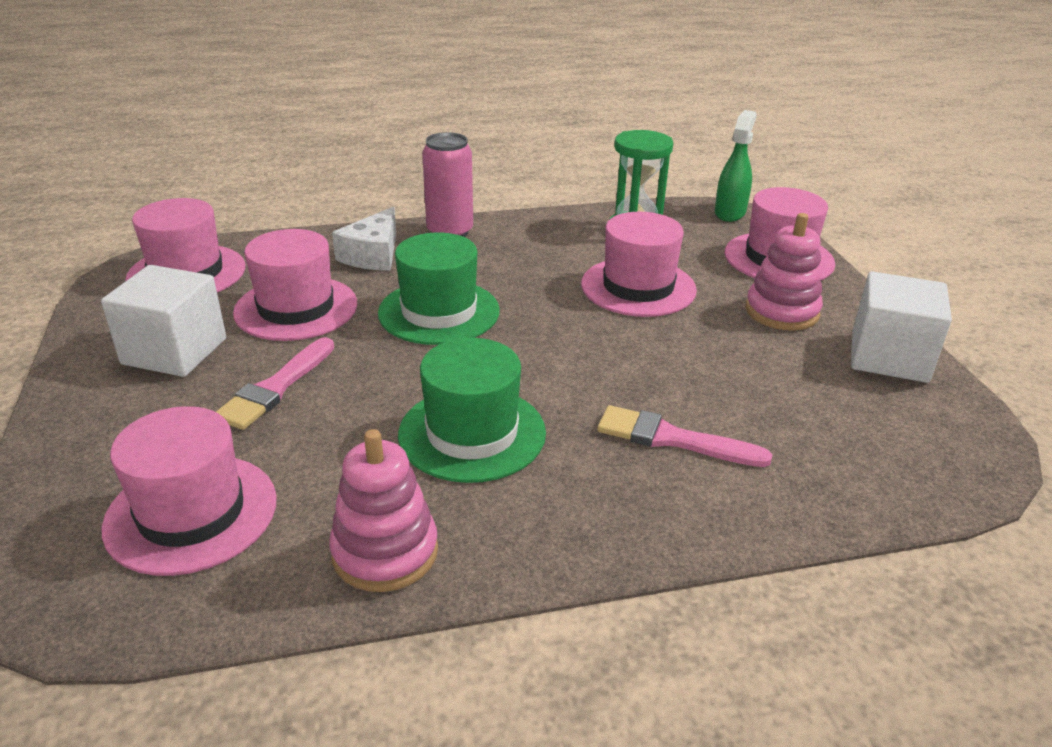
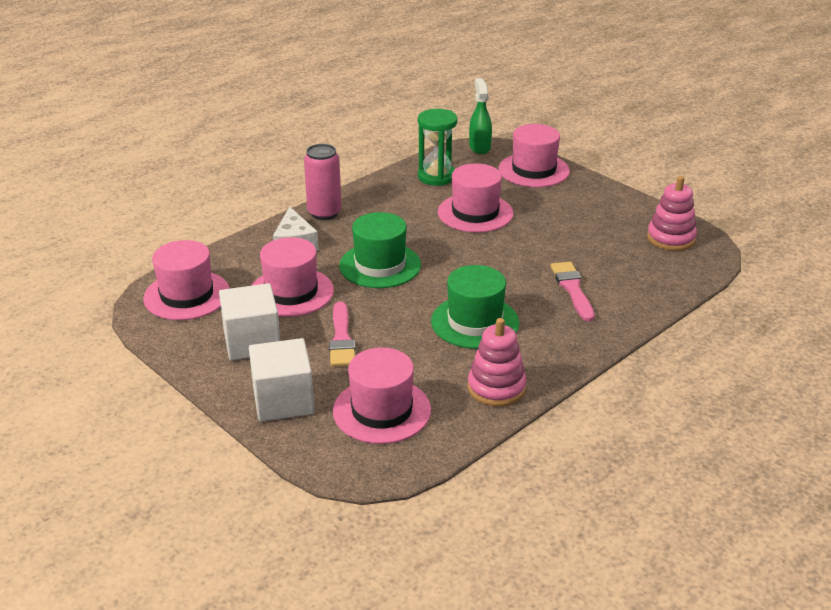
camera: 30 degrees left, 0 degrees up
(672, 439) = (572, 289): pink brush -> pink brush turned 90 degrees clockwise
(782, 311) = (563, 203): pink stacking toy -> pink stacking toy (671, 238)
(889, 357) = (634, 211): white cube -> white cube (283, 401)

